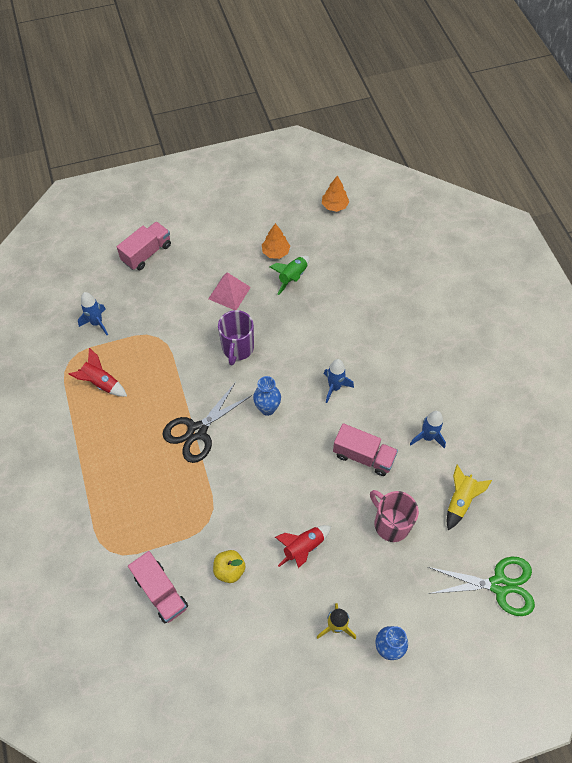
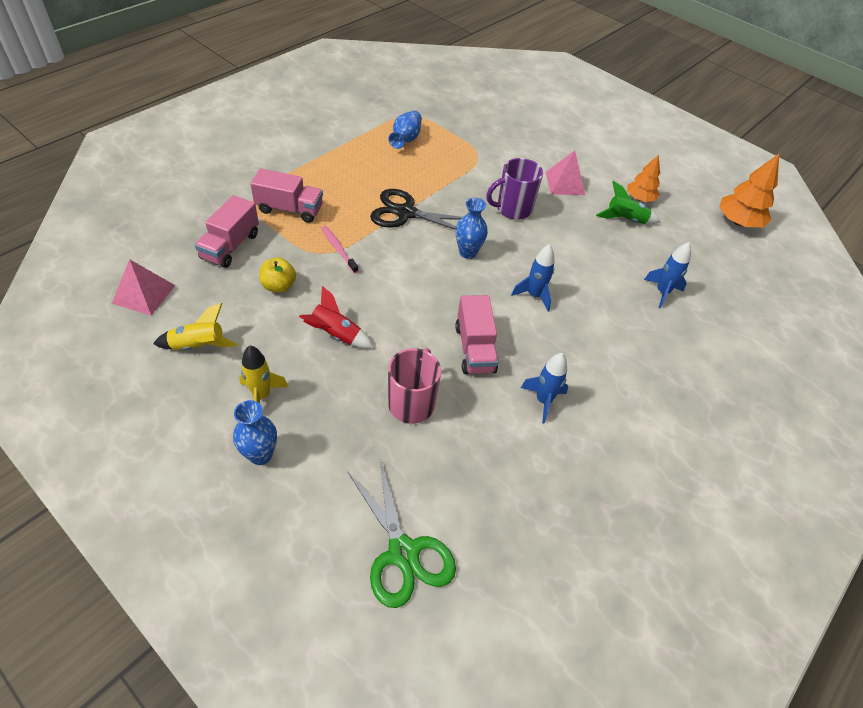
camera: 55 degrees right, 10 degrees down
(97, 323) = (459, 117): blue rocket -> blue rocket (662, 292)
(101, 383) = (406, 139): red rocket -> blue vase
(147, 253) = (552, 121): pink truck -> pink truck (289, 209)
(182, 685) = (144, 294): none -> pink pyramid
(211, 504) = (338, 249): none -> pink toothbrush
(334, 206) = (738, 222): orange tree -> orange tree, size x1.52
(460, 500) = (487, 464): yellow rocket -> yellow rocket (198, 346)

